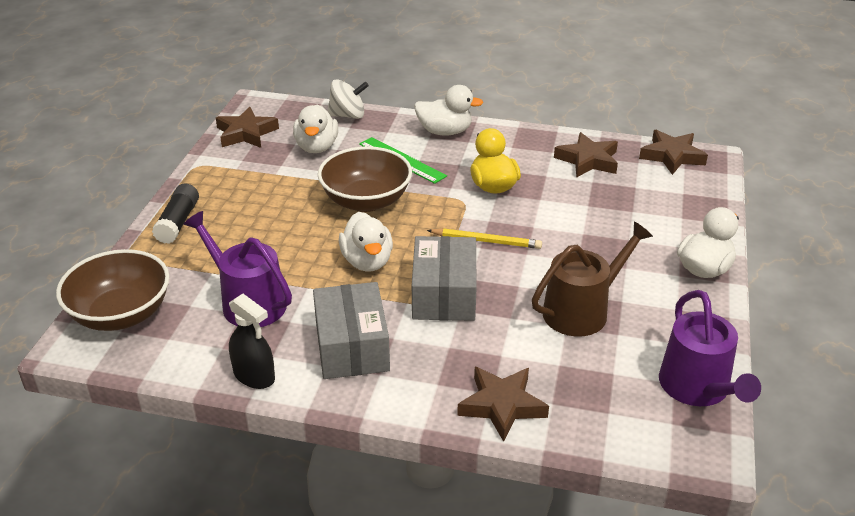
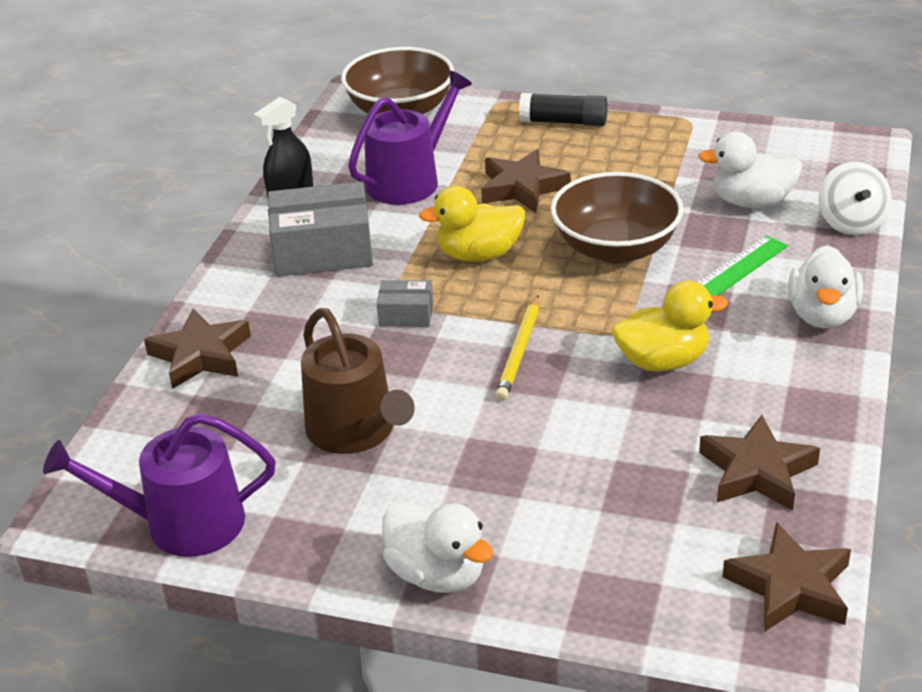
camera: 95 degrees right, 0 degrees up
(246, 133) = (778, 145): brown star -> brown star (522, 187)
(367, 261) = (479, 254): white duck -> yellow duck
(444, 294) = (406, 314): grey box -> grey box, size x0.50

